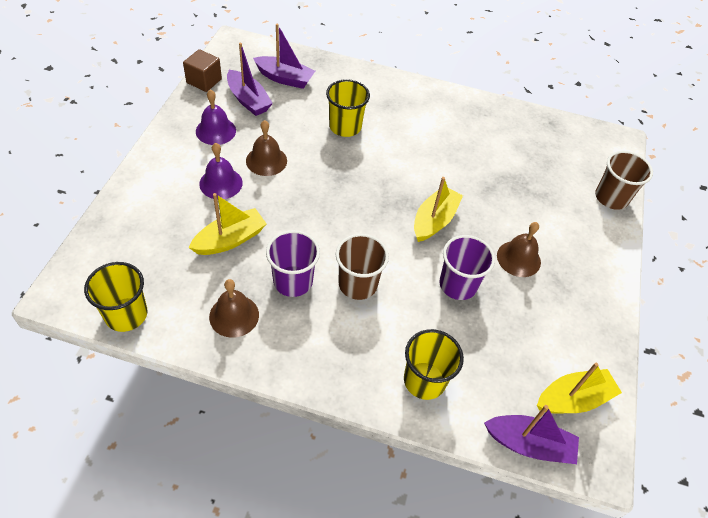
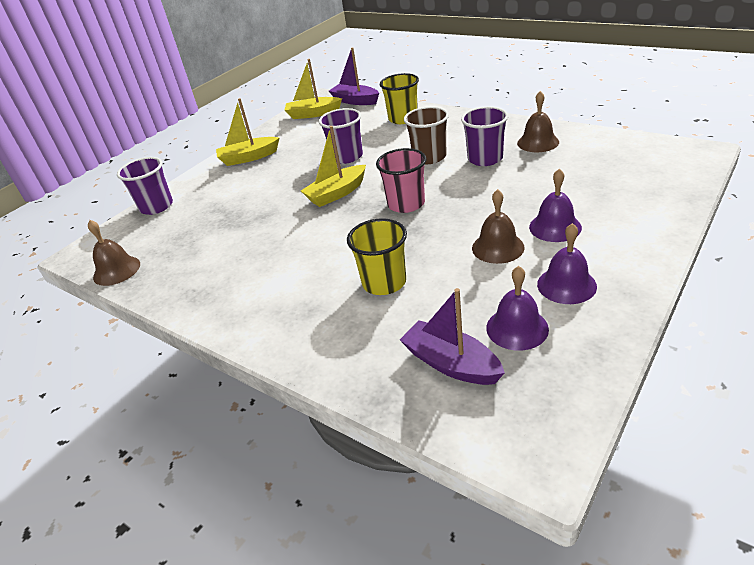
camera: 150 degrees left, 15 degrees down
(126, 314) = (632, 142): yellow cup -> none
(204, 81) = (596, 368): brown cube -> none
(230, 240) = (542, 183): yellow boat -> yellow boat (248, 158)
(248, 100) = (517, 328): purple boat -> purple bell
(357, 207) = (406, 204): none -> pink cup
(518, 258) = (284, 170): brown bell -> brown bell (116, 270)
(611, 198) = (156, 206): brown cup -> purple cup

